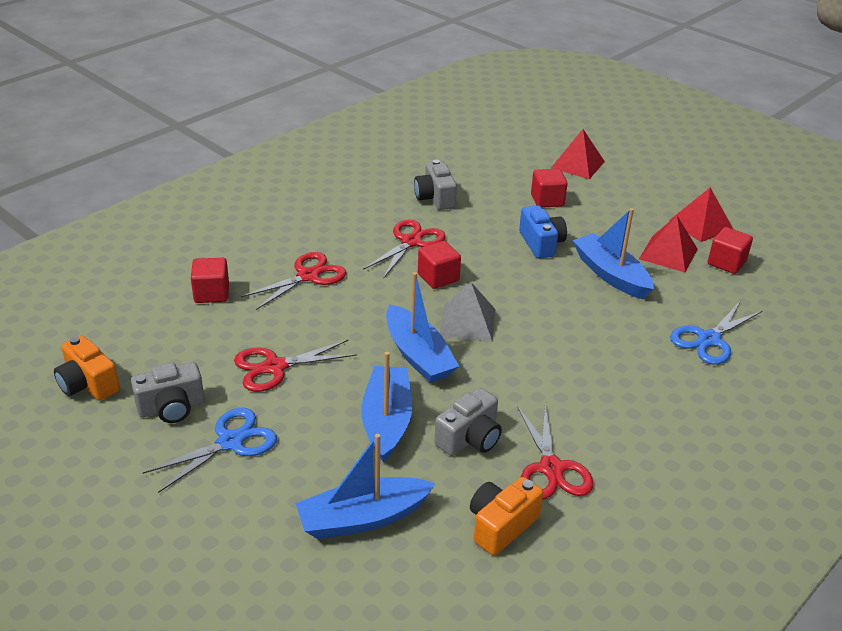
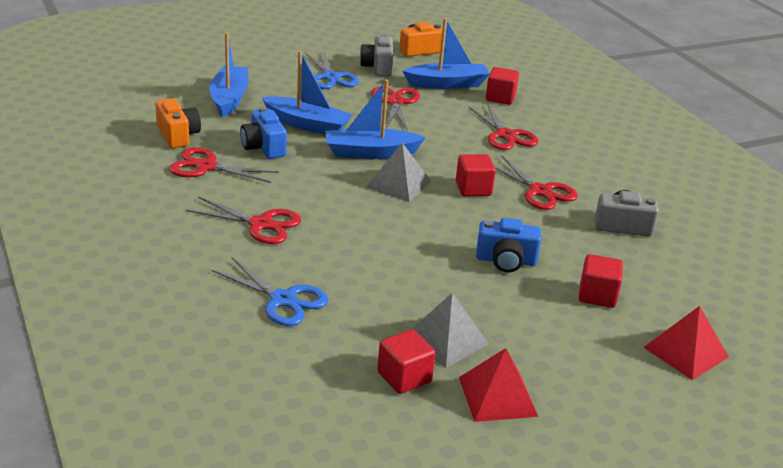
camera: 110 degrees right, 5 degrees down
(470, 438) = (263, 147): grey camera -> blue camera
(610, 274) = (426, 283): blue boat -> blue boat (447, 84)
(619, 388) = (261, 224): none -> red scissors
(668, 254) = (446, 340): red pyramid -> grey pyramid
(709, 340) = (283, 300): blue scissors -> blue scissors turned 150 degrees clockwise

